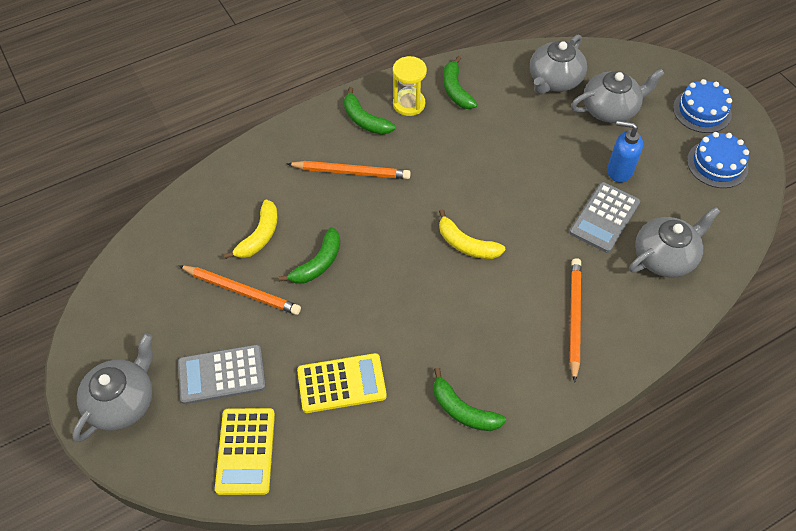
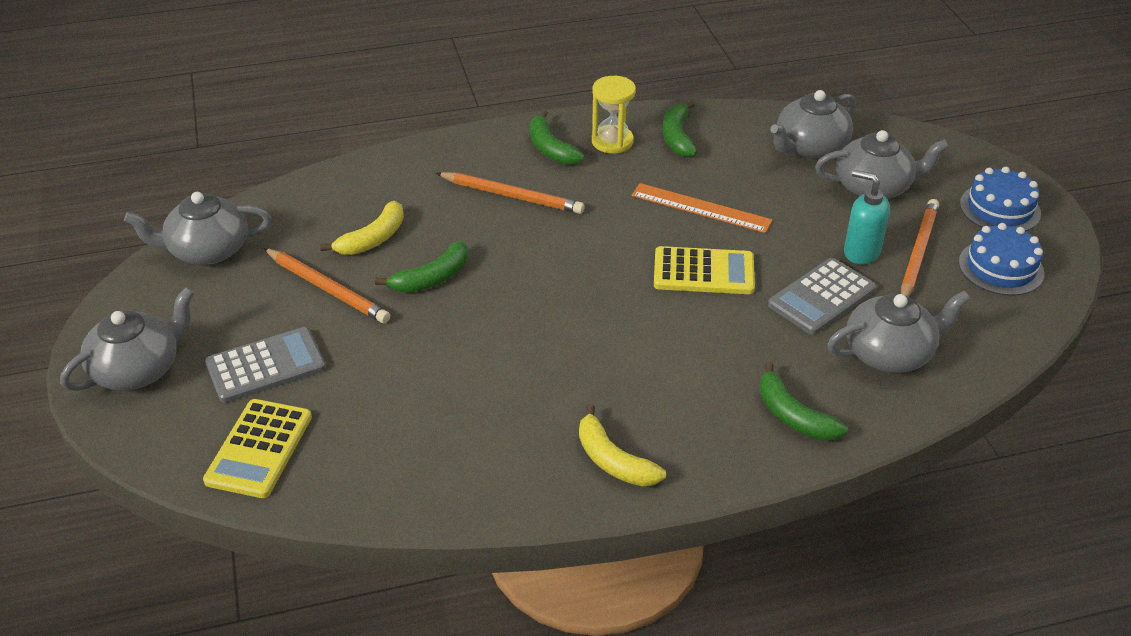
camera: 15 degrees right, 15 degrees down
(132, 275) = (207, 250): none -> grey teapot
(222, 374) = (266, 366): grey calculator -> grey calculator turned 150 degrees clockwise
(341, 383) = (407, 404): yellow calculator -> yellow calculator (703, 272)
(463, 410) = (550, 463): green banana -> green banana (793, 416)
(466, 244) = (627, 292): yellow banana -> yellow banana (613, 460)
(494, 154) = (701, 208): none -> orange ruler
(574, 318) = (739, 395): orange pencil -> orange pencil (918, 253)
(619, 171) = (861, 252): blue soap dispenser -> turquoise soap dispenser

